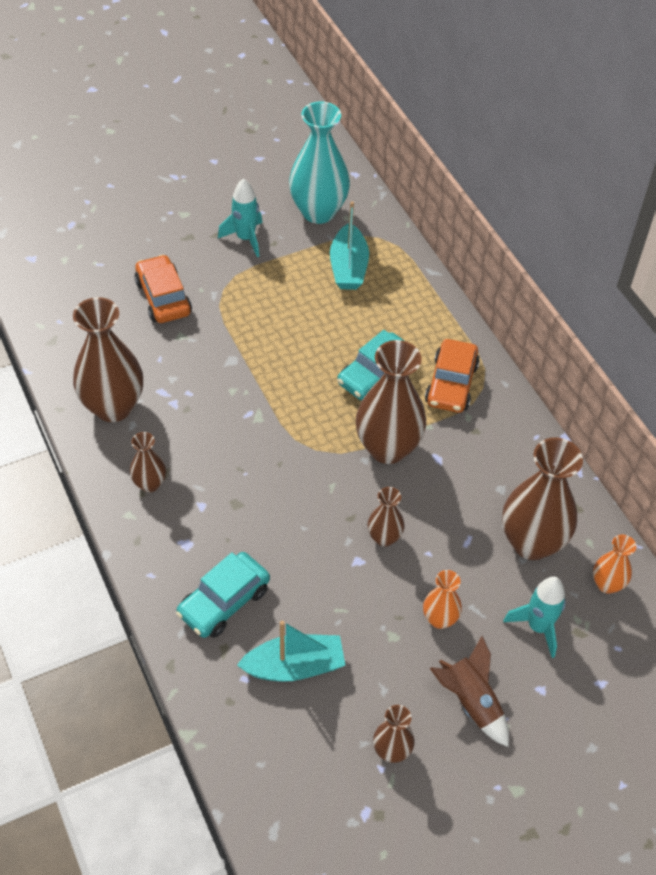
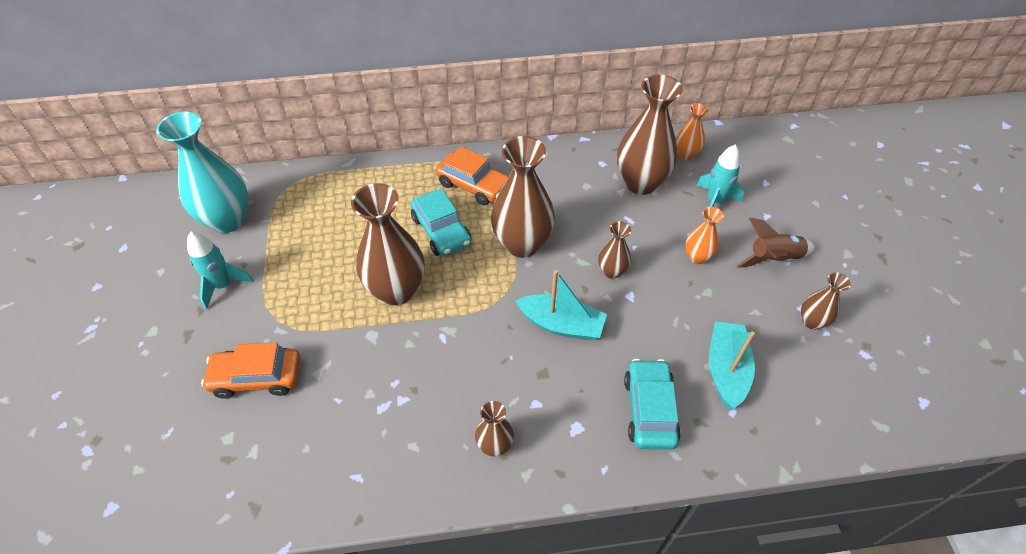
camera: 70 degrees left, 0 degrees up
(113, 407) = (381, 460): brown vase -> brown vase (396, 290)
(224, 602) = (649, 410): turquoise car -> turquoise car turned 150 degrees counterclockwise
(348, 267) = (309, 216): turquoise boat -> turquoise boat (561, 324)

